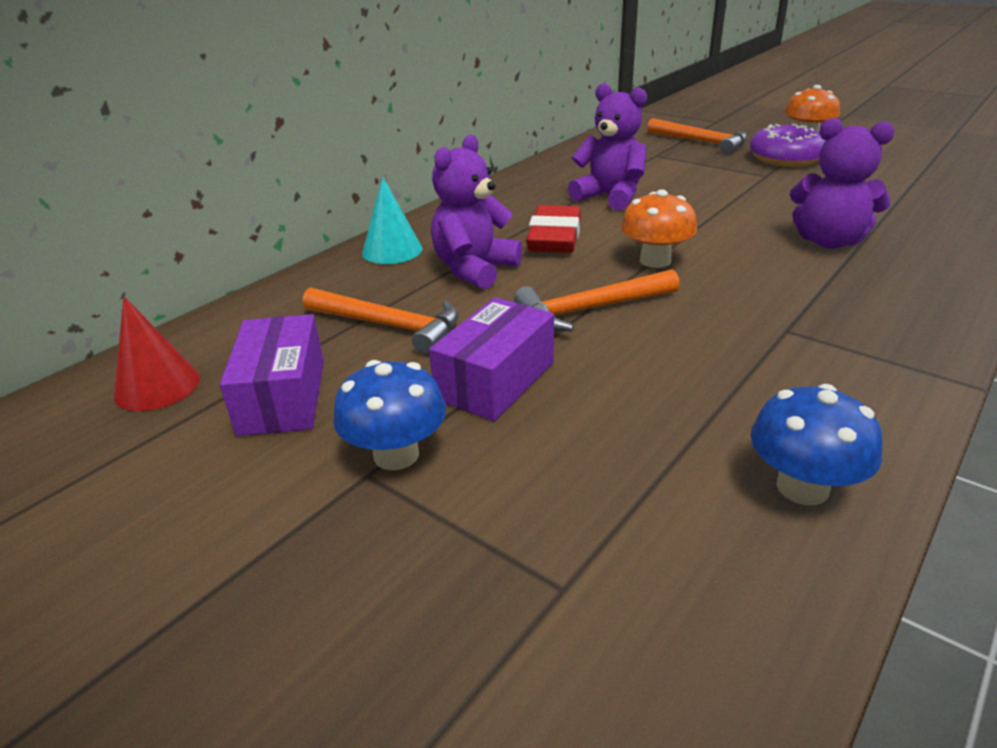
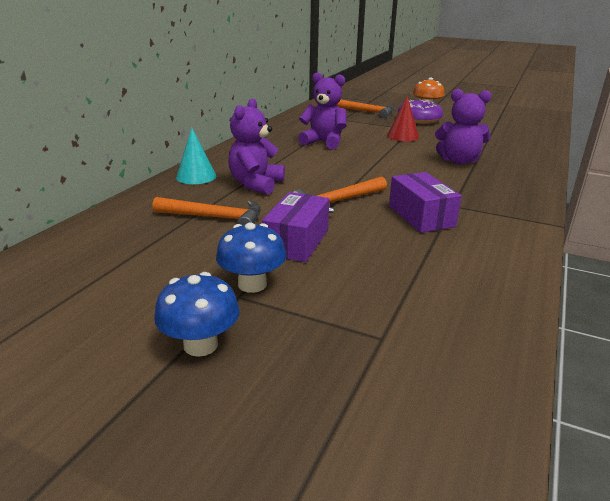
camera: 15 degrees left, 5 degrees down
(157, 386) = (67, 262): red cone -> red cone (402, 136)
(283, 397) = (161, 261): purple box -> purple box (421, 216)
(554, 238) = (299, 165): red eraser -> none
(655, 261) = (365, 175): orange mushroom -> none
(802, 487) = (490, 278): blue mushroom -> blue mushroom (201, 345)

